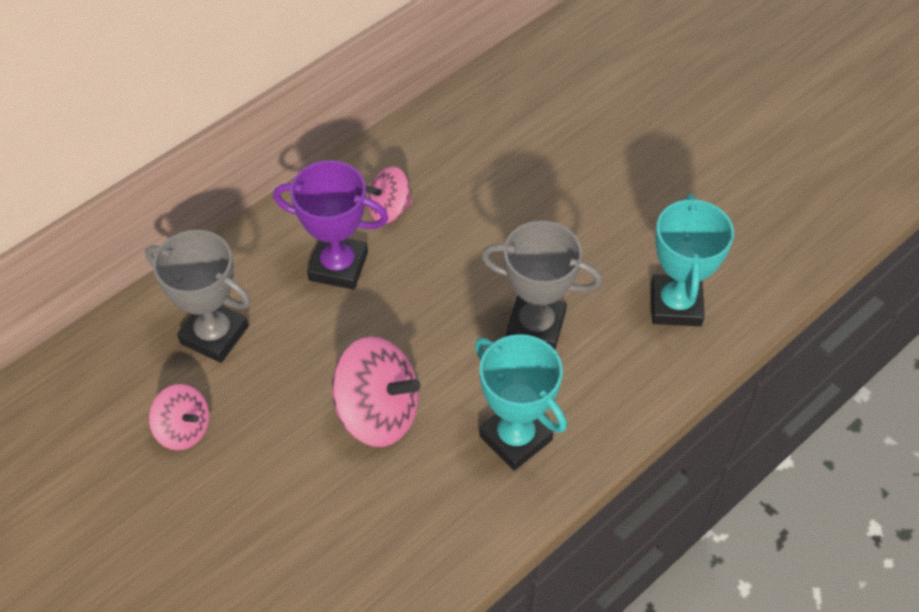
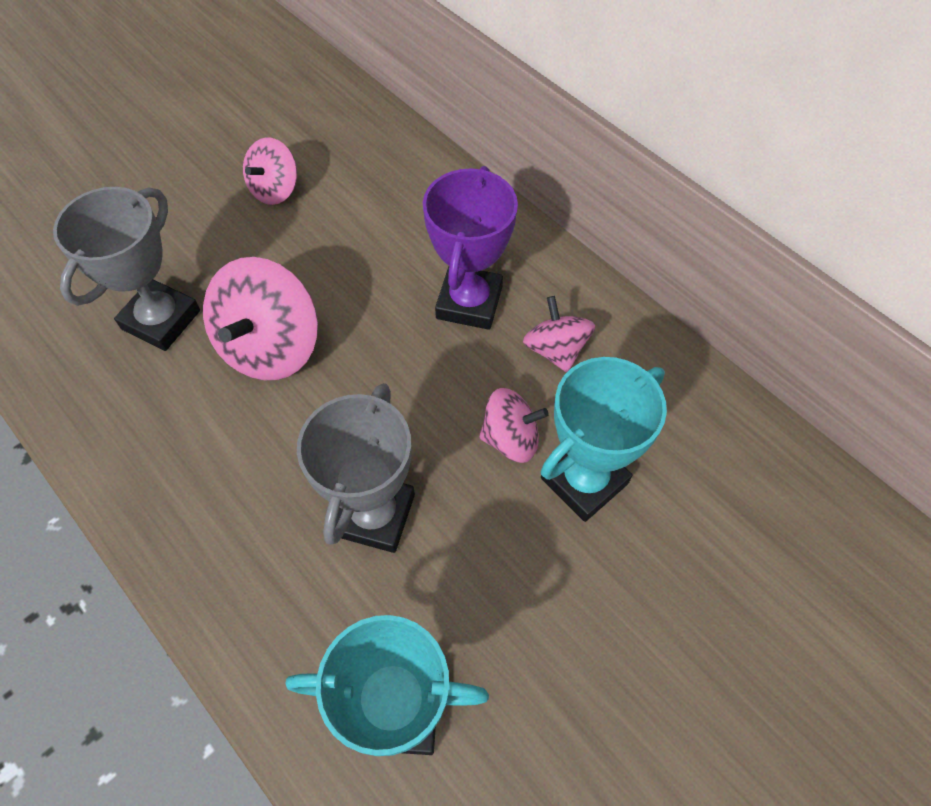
camera: 90 degrees right, 5 degrees up
(214, 335) = (382, 203): grey trophy -> grey trophy (161, 320)
(470, 240) = (511, 438): none -> pink spinning top
(515, 438) = (215, 486): turquoise trophy -> turquoise trophy (584, 480)

